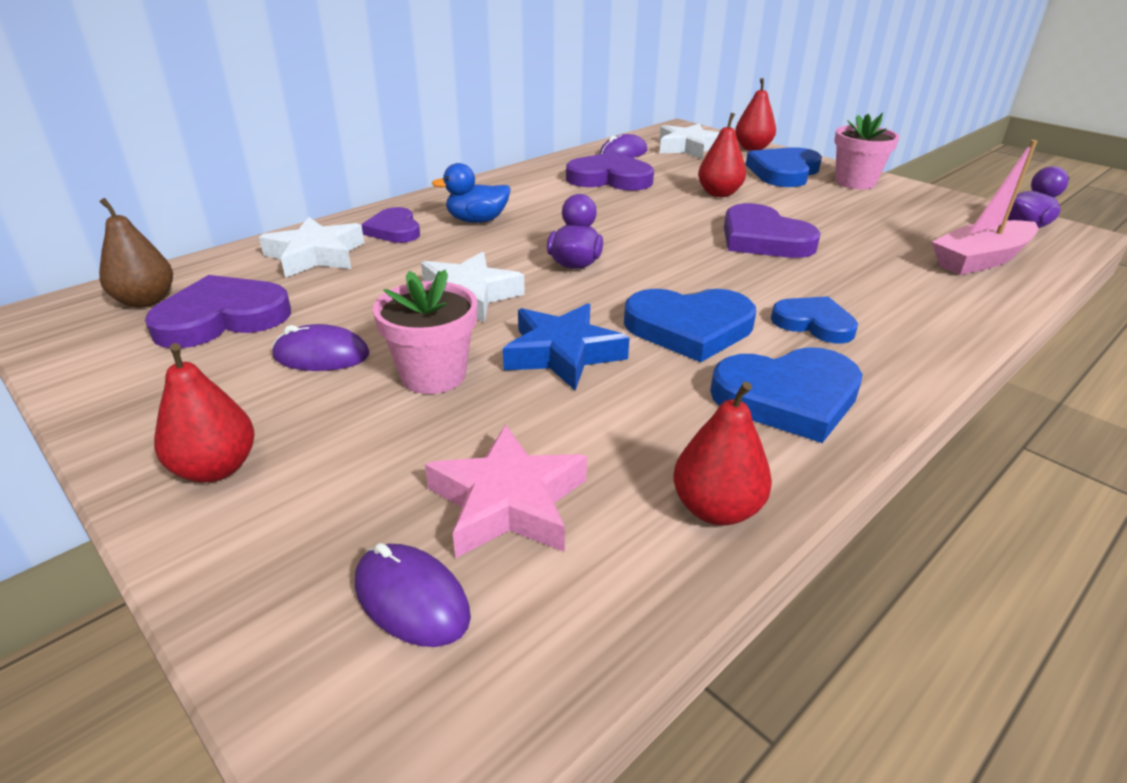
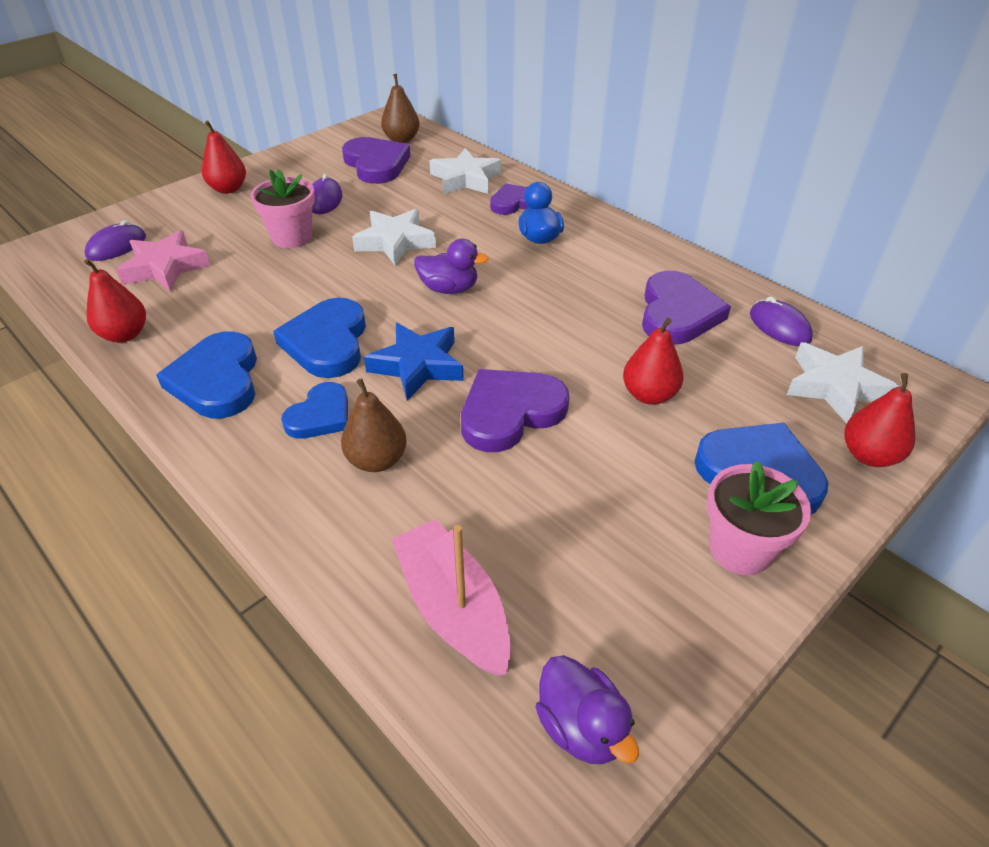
camera: 90 degrees right, 10 degrees up
(562, 353) = (304, 283): blue star -> blue star (417, 365)
(857, 292) = (377, 460): none -> brown pear

